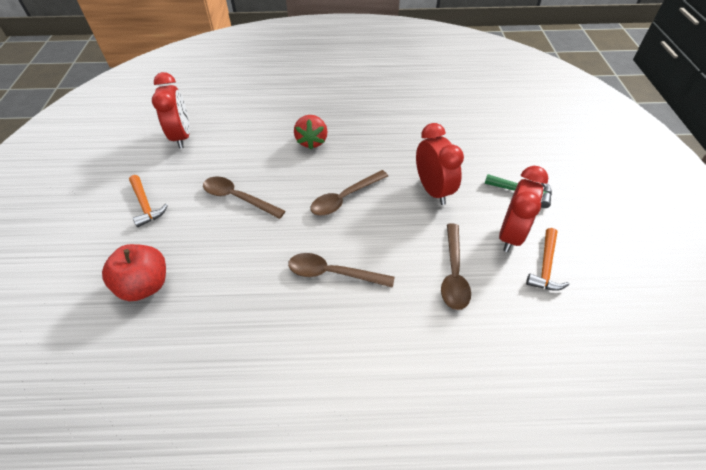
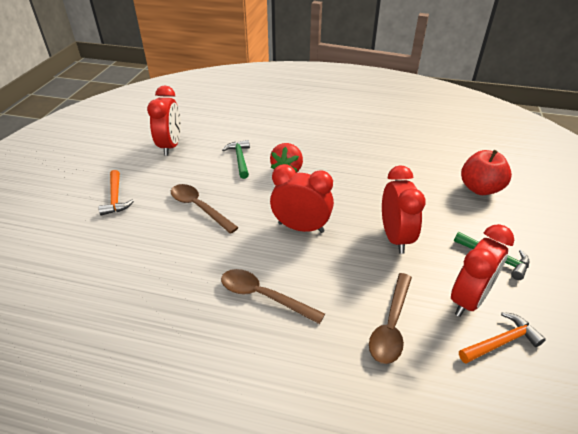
camera: 15 degrees right, 10 degrees down
(145, 285) = (86, 267): red apple -> red apple (480, 188)
(260, 138) = (240, 159): none -> green hammer
(345, 198) = (301, 227): brown spoon -> red clock
(545, 266) = (501, 342): orange hammer -> orange hammer turned 150 degrees counterclockwise

